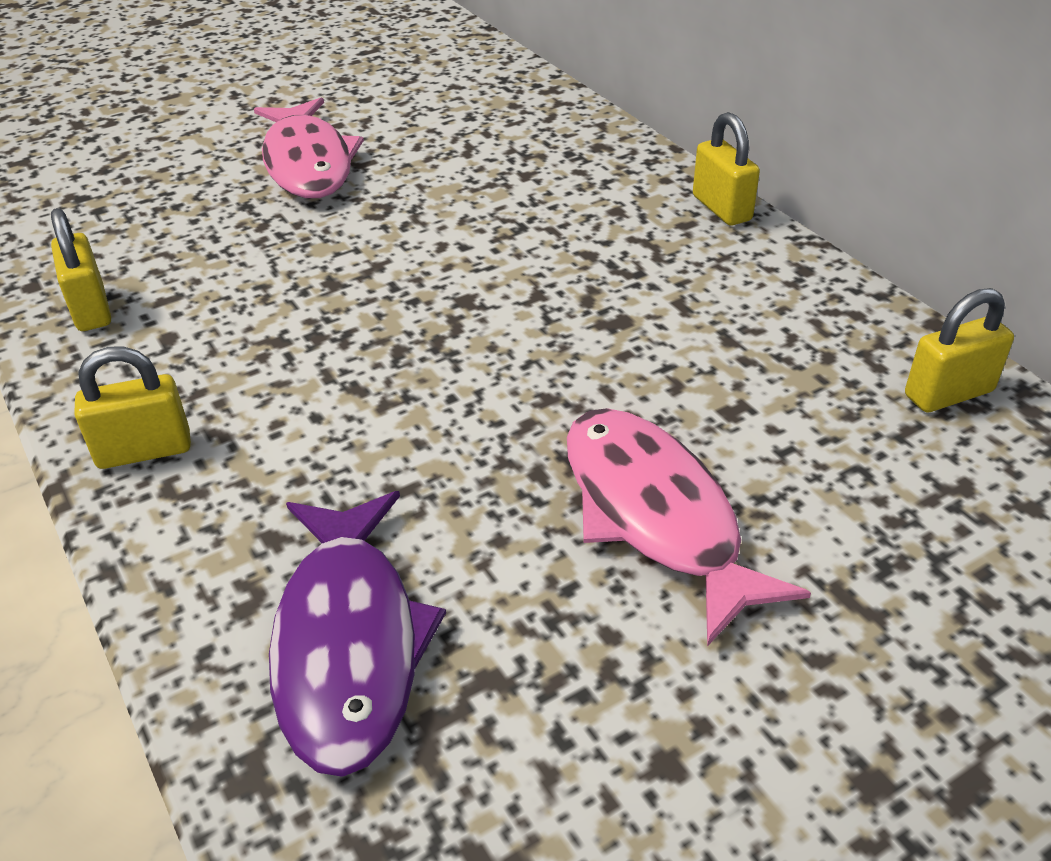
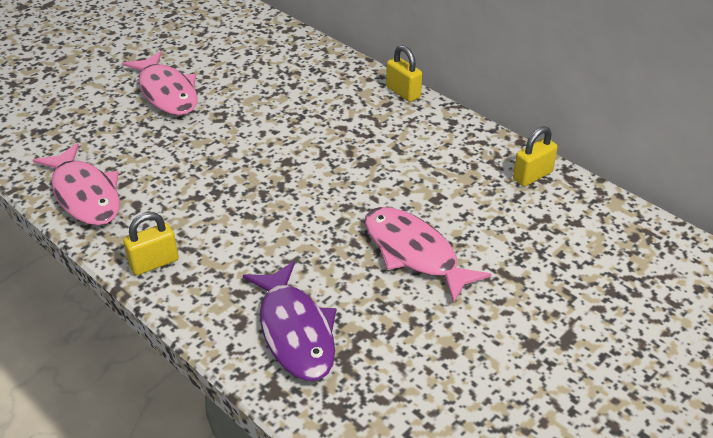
camera: 15 degrees left, 0 degrees up
(91, 309) = (85, 195): yellow padlock -> pink fish

